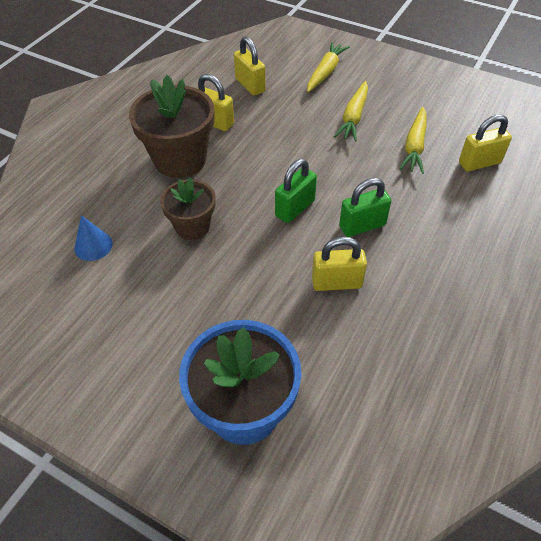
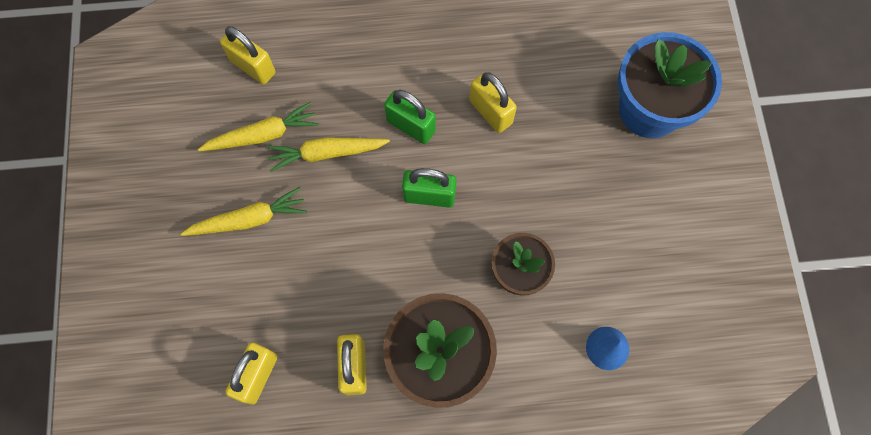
camera: 125 degrees left, 20 degrees up
(326, 72) = (175, 300): yellow carrot -> yellow carrot (326, 153)

